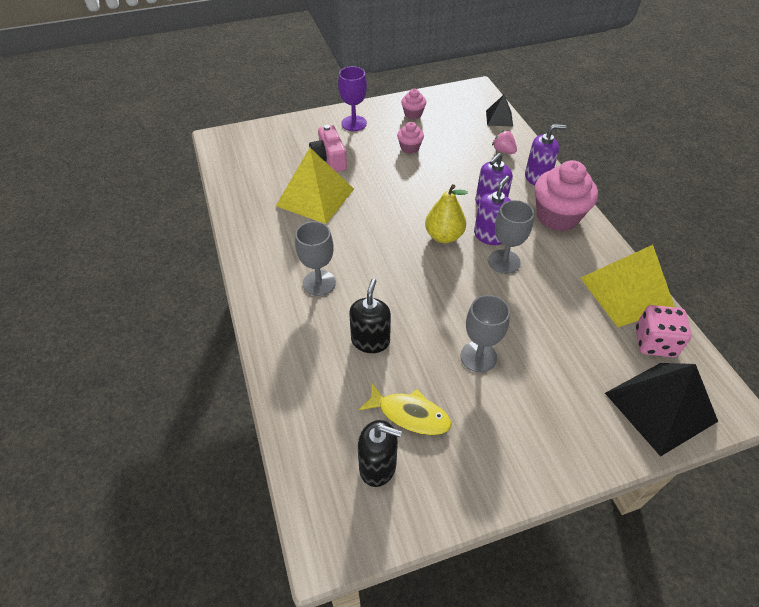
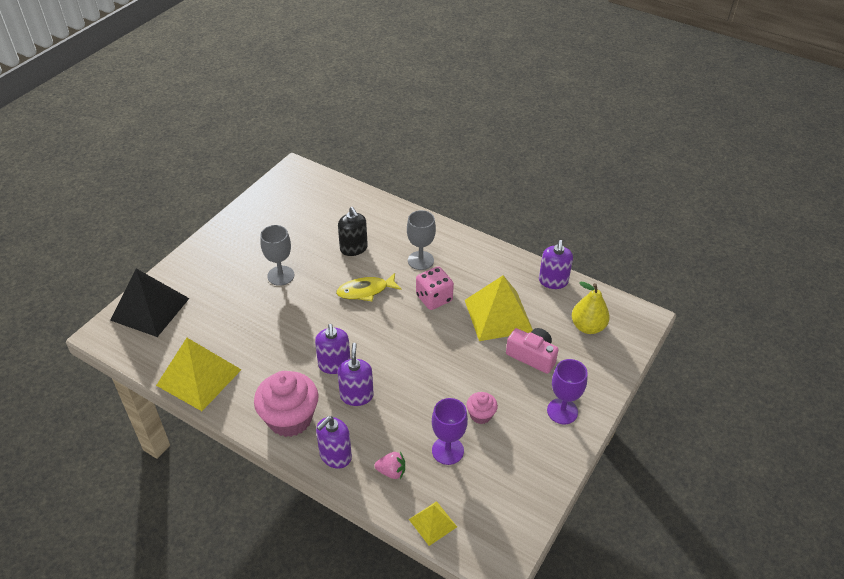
camera: 140 degrees right, 5 degrees down
(236, 196) = (553, 281): none -> purple soap dispenser
(378, 466) = (296, 202): black soap dispenser -> none
(410, 414) = (298, 228): yellow fish -> yellow fish (365, 291)
(413, 114) = (523, 464): pink cupcake -> none
(444, 236) = (369, 342): yellow pear -> yellow pear (588, 327)
(454, 142) = (447, 450): none -> purple goblet
(499, 118) = (432, 523): black pyramid -> yellow pyramid
(504, 261) = (308, 348): grey goblet -> none
(654, 342) = (165, 349): pink dice -> pink dice (434, 298)

